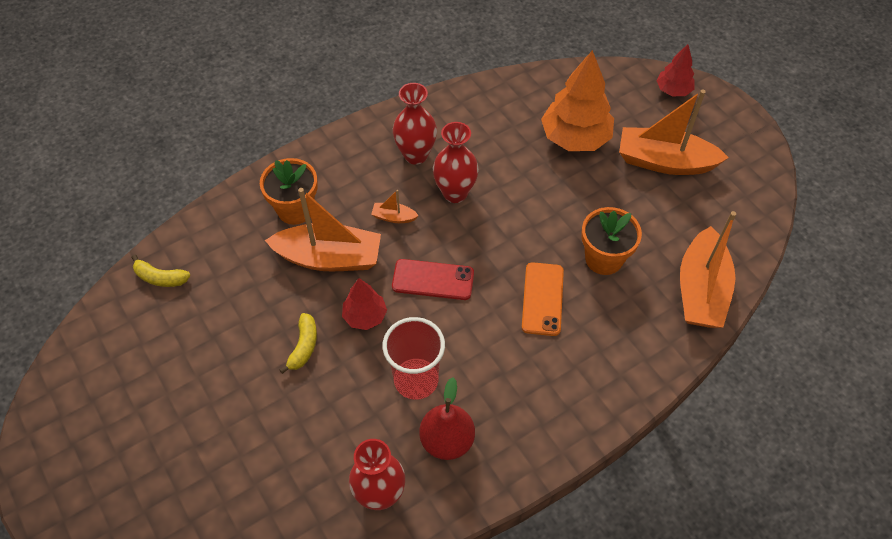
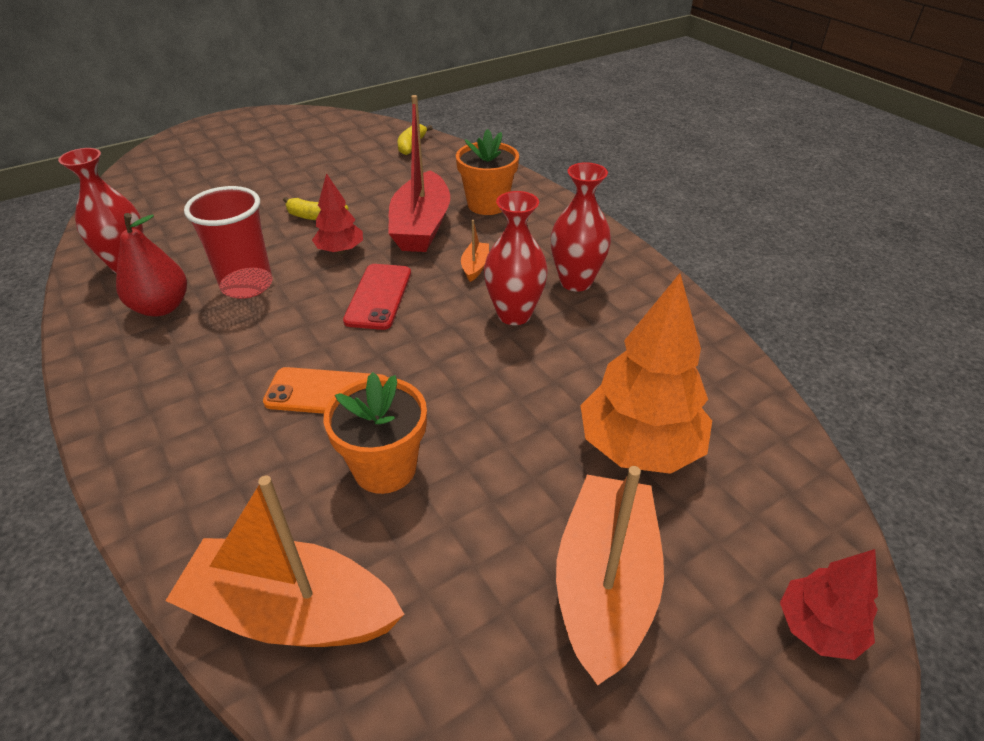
camera: 90 degrees right, 15 degrees down
(329, 258) = (421, 227): orange boat -> red boat

